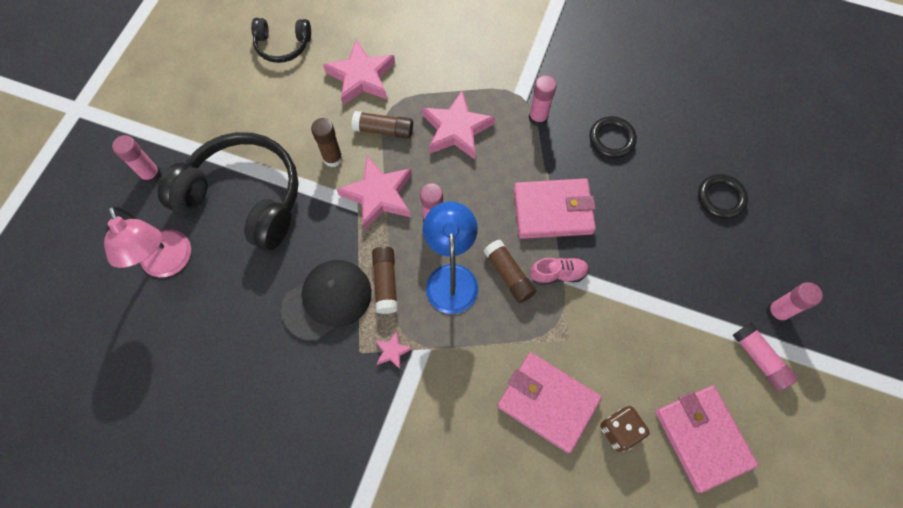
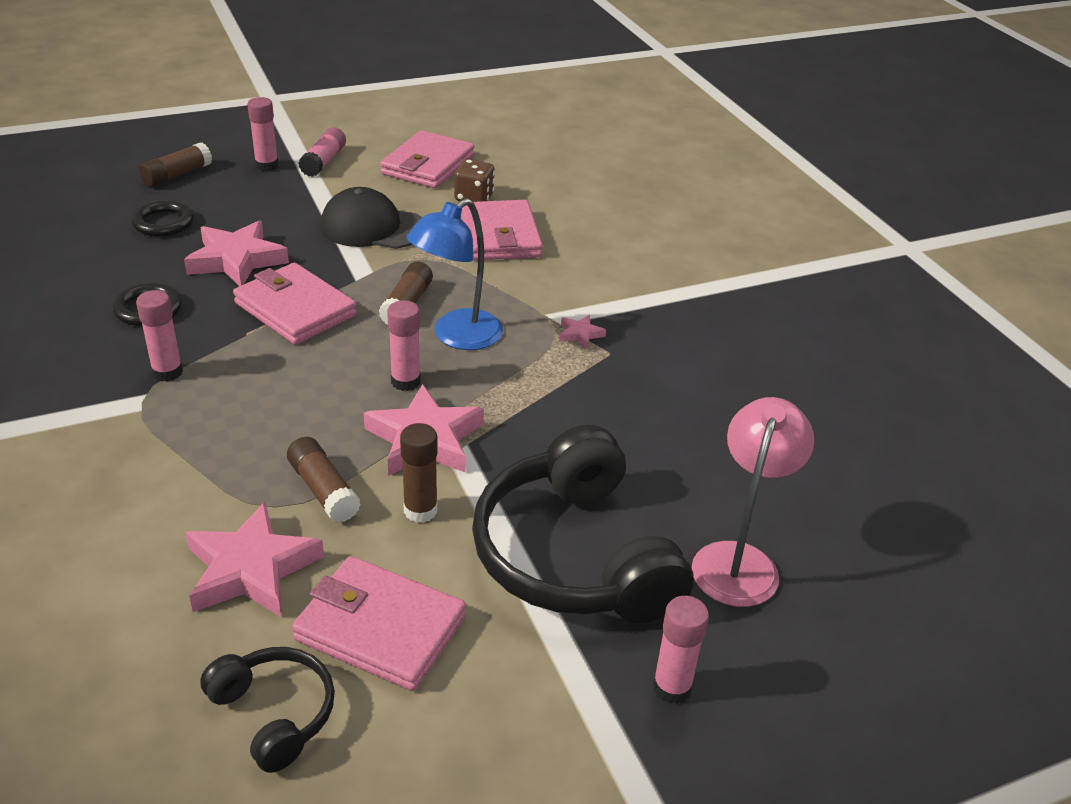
camera: 135 degrees left, 30 degrees down
(285, 100) = (380, 628): none -> pink wallet
(327, 300) = (594, 403): black cap -> black cap (373, 227)
(386, 282) = (520, 375): brown glue stick -> brown glue stick (177, 175)
(456, 129) = (254, 427): pink star -> pink star (236, 260)
(558, 274) = (368, 277): pink shoe -> none

